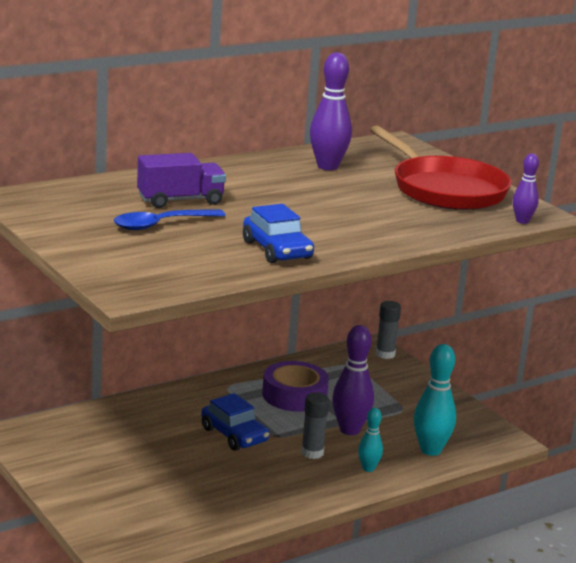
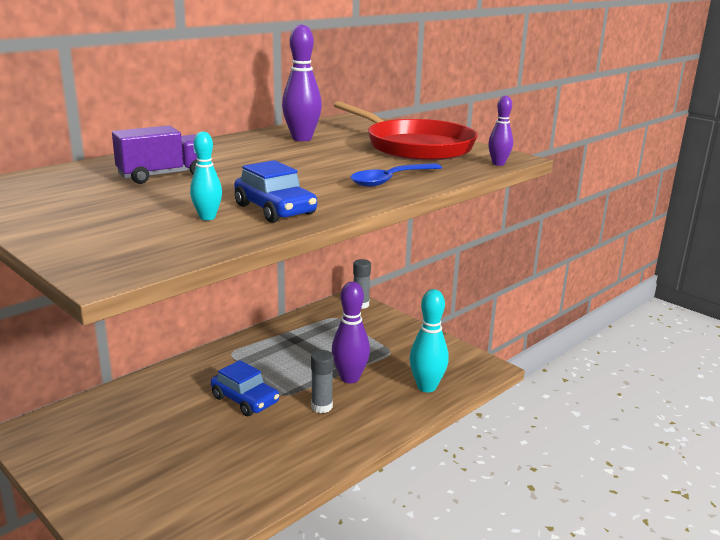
camera: 10 degrees left, 0 degrees up
(161, 225) = (144, 198): blue spoon -> blue spoon (390, 180)
(294, 395) = (293, 352): purple tape -> none
(368, 468) = (377, 415): turquoise bowling pin -> turquoise bowling pin (207, 217)

